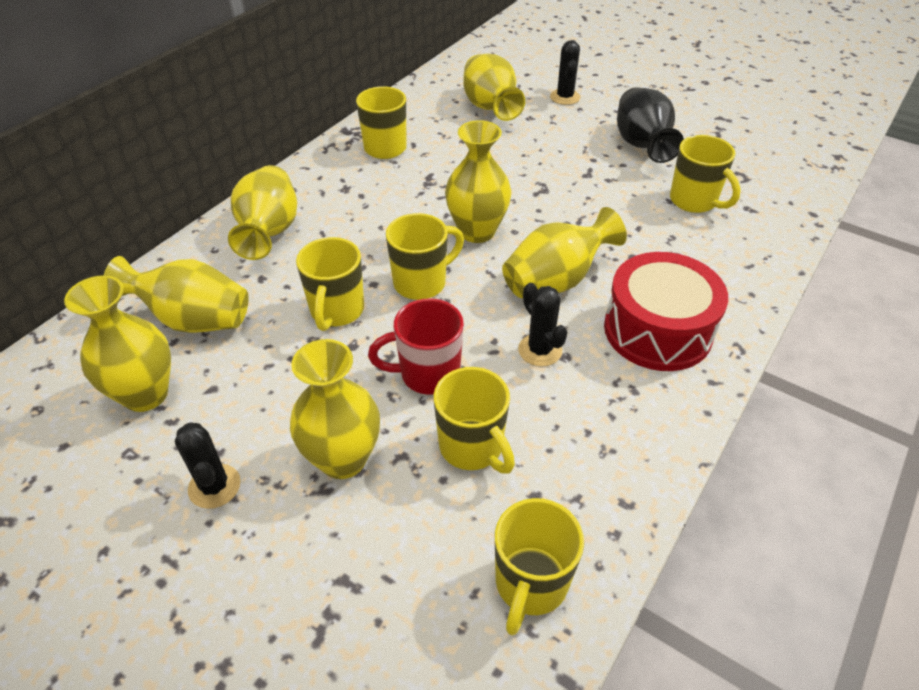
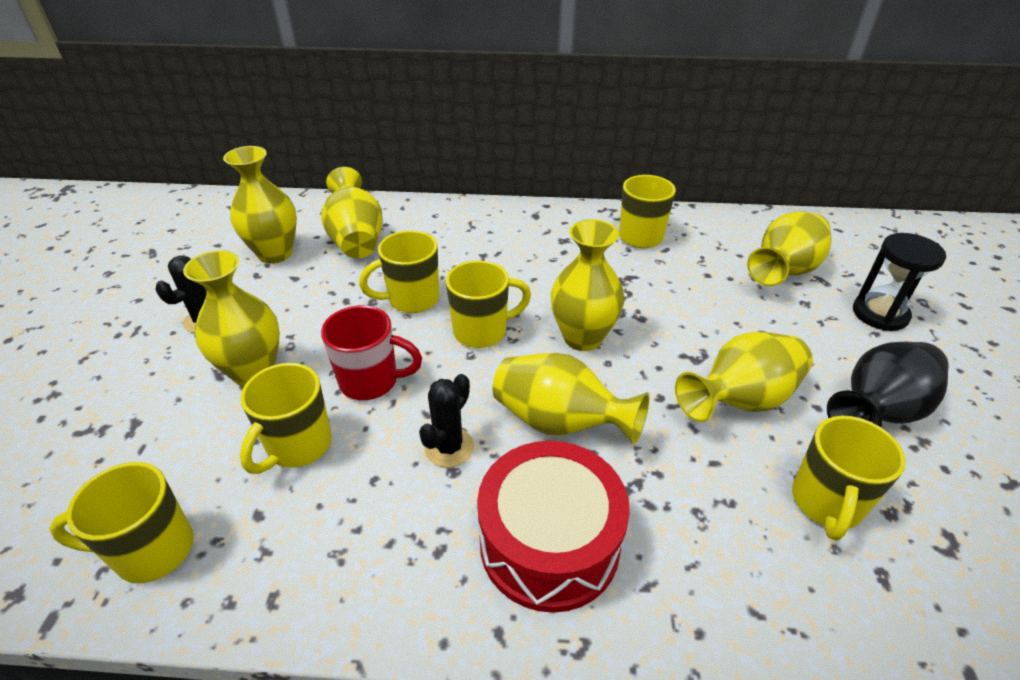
camera: 60 degrees right, 5 degrees down
(269, 232) = (475, 229): yellow vase -> yellow vase (741, 400)
(421, 283) = (482, 331): yellow mug -> yellow mug turned 45 degrees counterclockwise
(427, 374) = (371, 381): red mug -> red mug turned 135 degrees clockwise
(565, 97) = (880, 314): black cactus -> black hourglass

